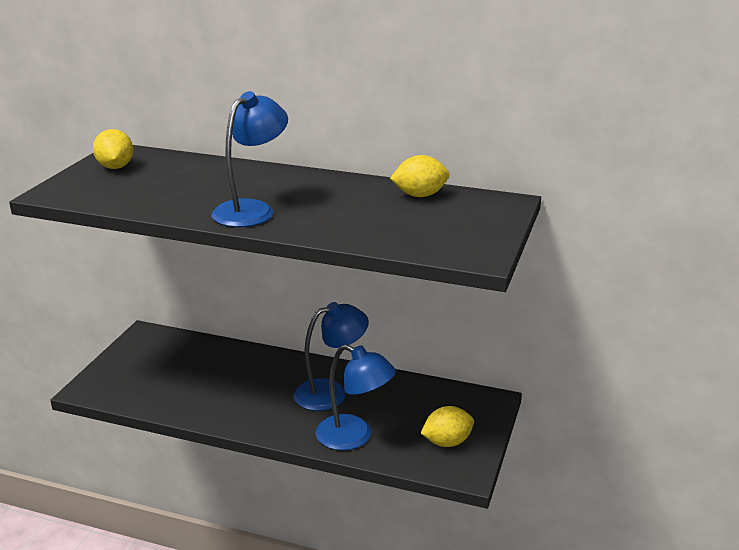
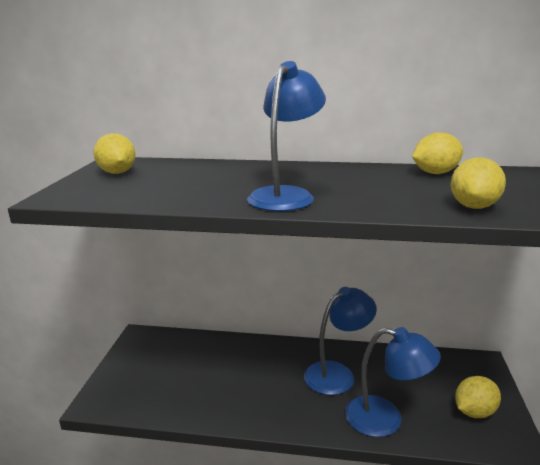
camera: 10 degrees left, 5 degrees down
(407, 238) = (473, 206): none -> yellow lemon

